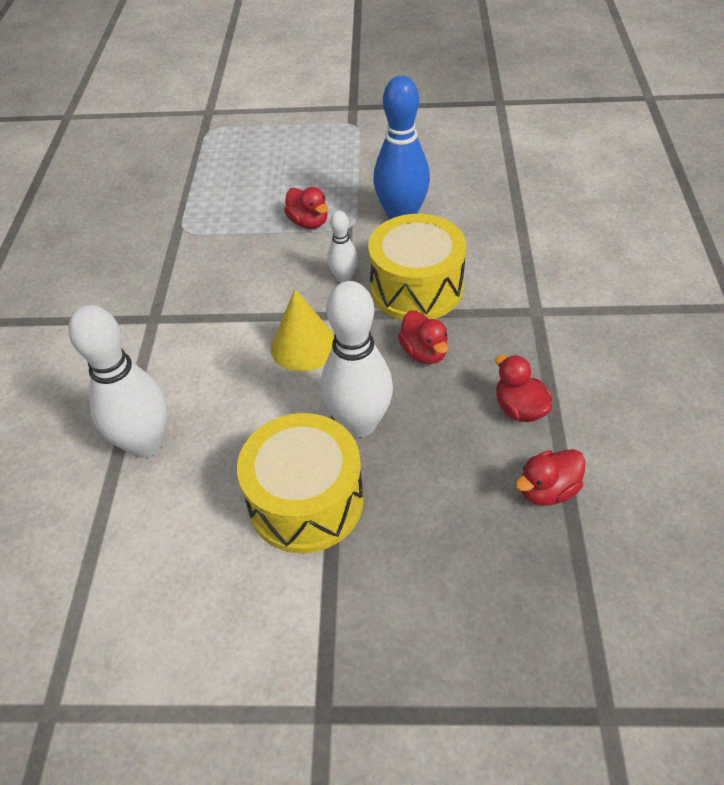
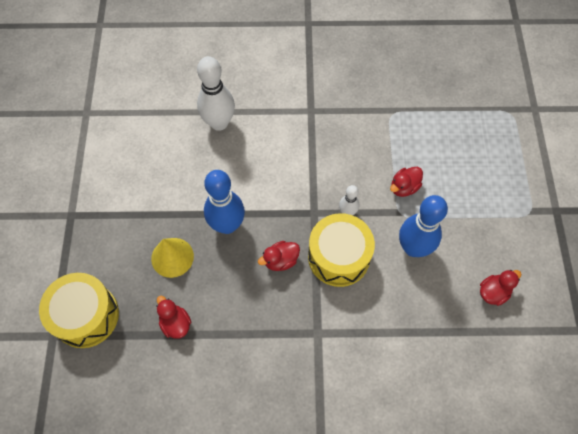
camera: 85 degrees right, 15 degrees up
(303, 346) = (287, 192): yellow cone -> yellow cone (172, 257)
(306, 501) = (178, 201): yellow drum -> yellow drum (86, 316)
(359, 423) = (227, 225): white bowling pin -> blue bowling pin
(519, 408) = (234, 314): red duck -> red duck (493, 292)

